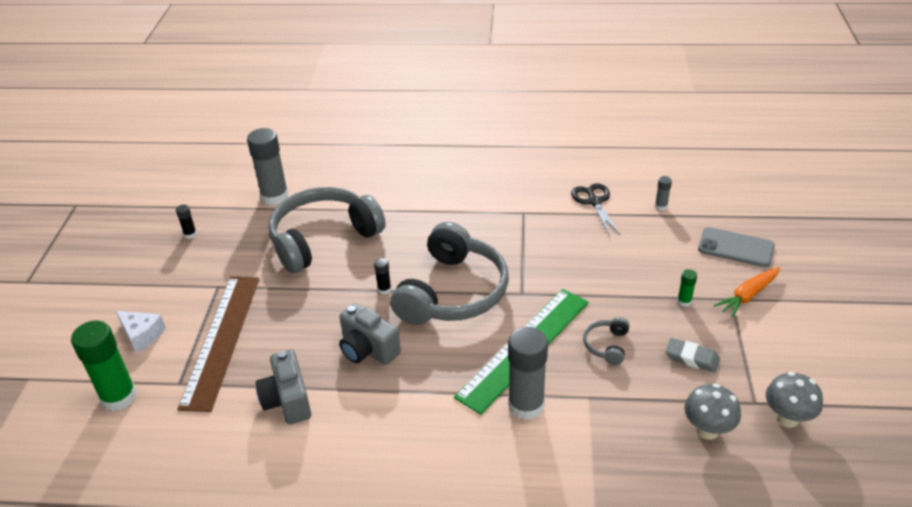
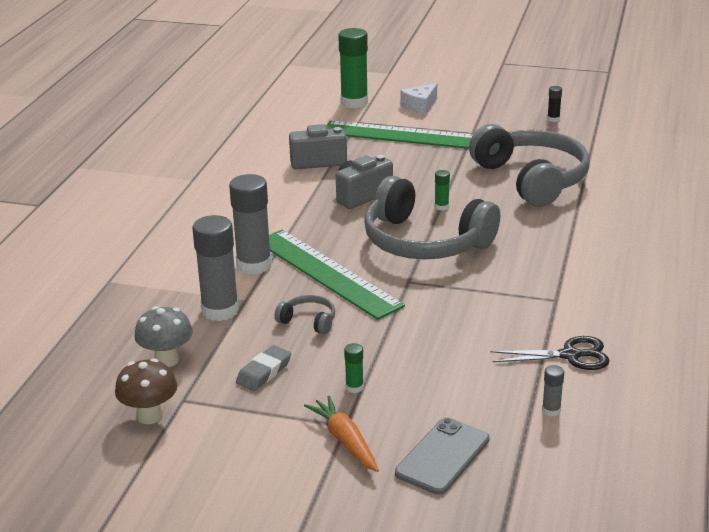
camera: 100 degrees right, 10 degrees down
(221, 340) = (401, 135): brown ruler -> green ruler
(275, 197) = (610, 156): grey glue stick -> grey glue stick (220, 310)
(384, 289) = (441, 207): black glue stick -> green glue stick
(787, 418) = (150, 416): grey mushroom -> brown mushroom

